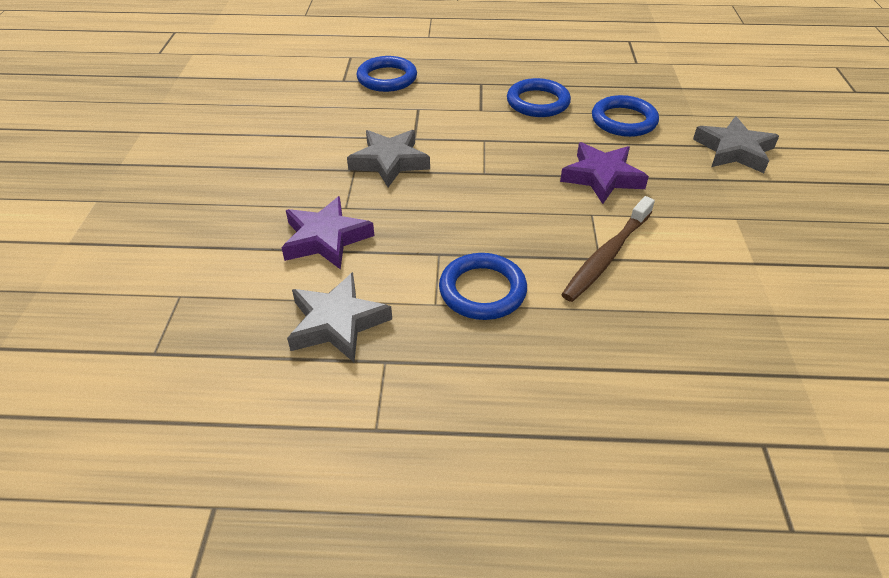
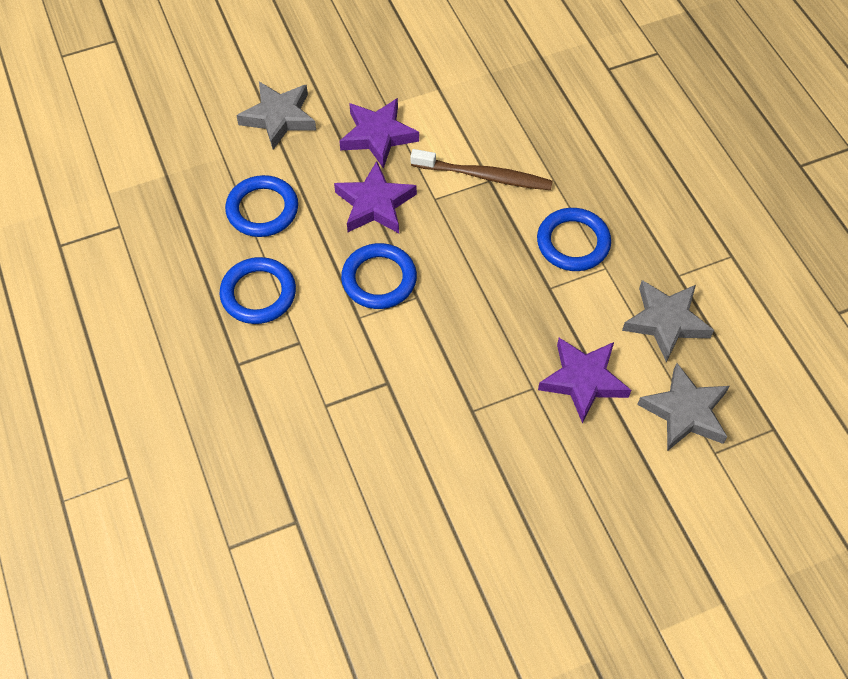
camera: 115 degrees left, 15 degrees up
(387, 78) = (270, 471): blue ring -> blue ring (379, 279)
(389, 162) = (442, 385): grey star -> grey star (685, 412)
(692, 201) = (378, 135): none -> purple star

